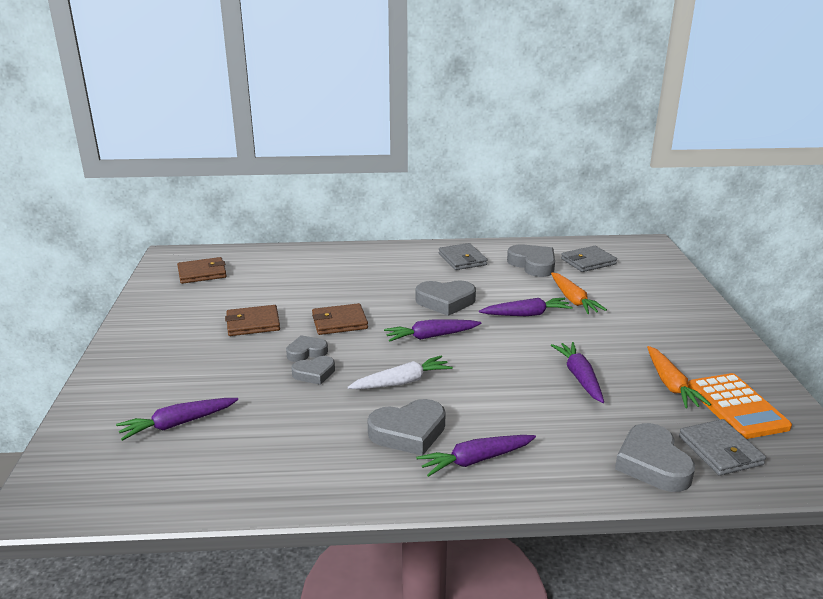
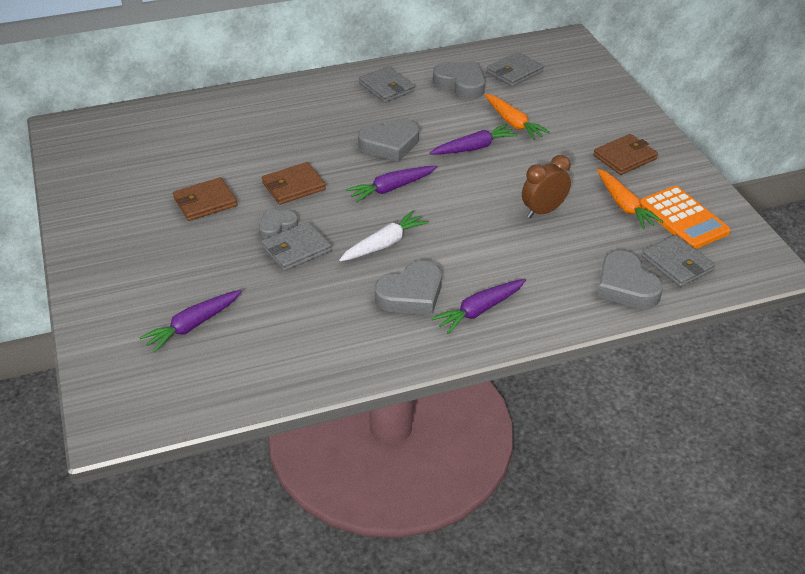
camera: 15 degrees left, 15 degrees up
(202, 273) = (114, 147): brown wallet -> brown wallet (625, 157)
(314, 373) = (296, 249): grey heart -> grey wallet
(579, 377) = (543, 211): purple carrot -> brown clock

